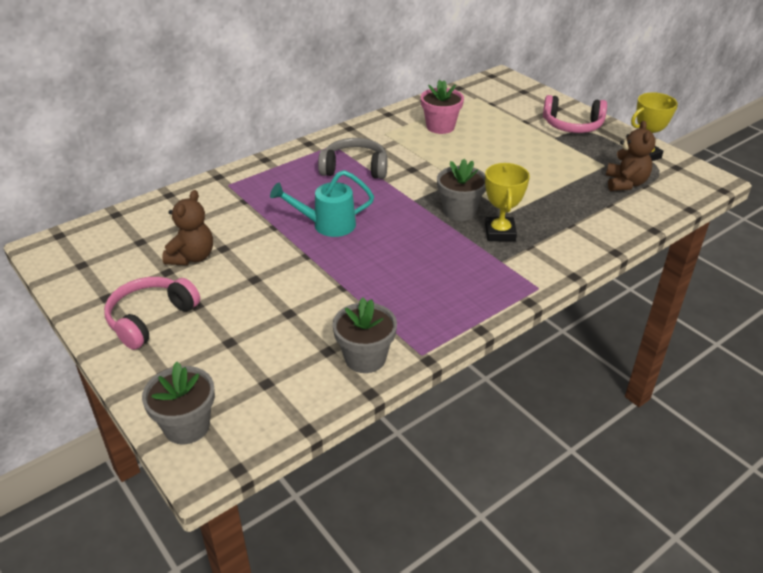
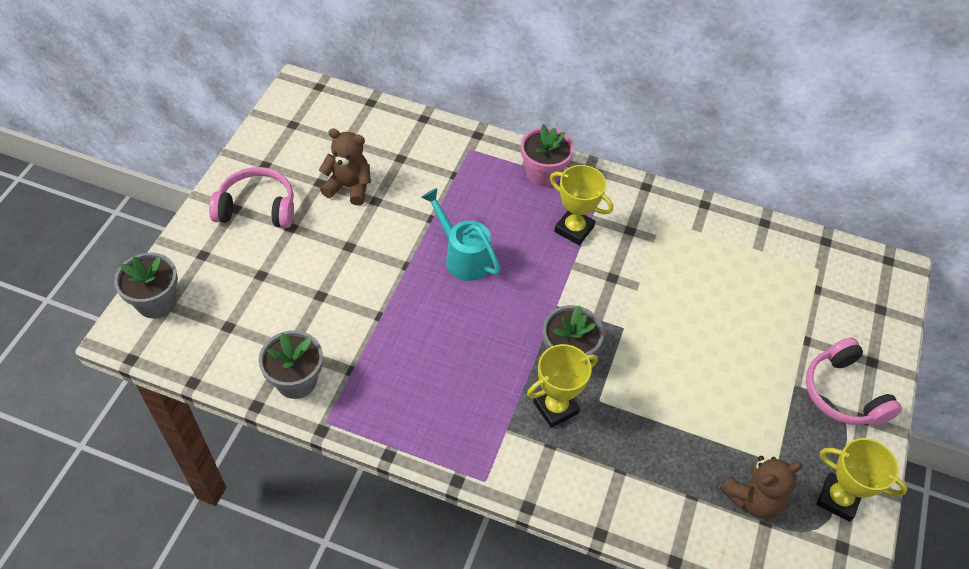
camera: 55 degrees right, 15 degrees up
(192, 257) = (349, 187): brown teddy bear -> brown teddy bear turned 150 degrees counterclockwise
(355, 168) = (574, 229): grey headphones -> yellow trophy
(440, 127) = (720, 263): pink flower pot -> pink flower pot (543, 173)

